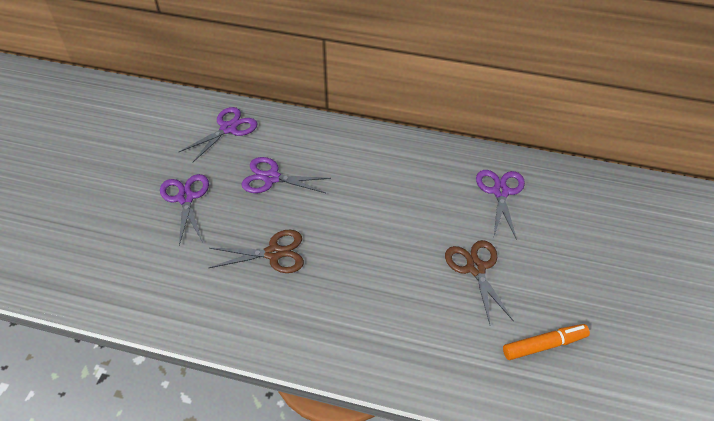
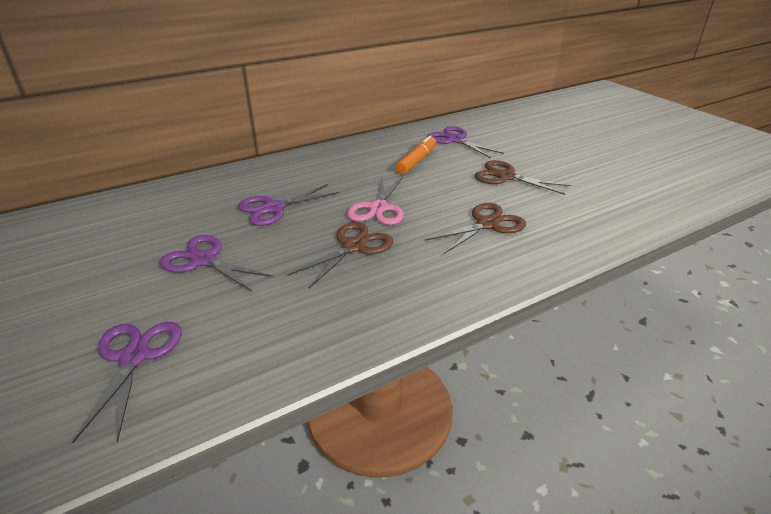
camera: 45 degrees left, 15 degrees down
(228, 128) = (178, 200): purple scissors -> purple scissors (135, 357)
(334, 229) = (378, 208): none -> pink scissors
(384, 305) = (487, 224): none -> brown scissors
(544, 345) = (604, 187): orange marker -> orange marker (416, 160)

